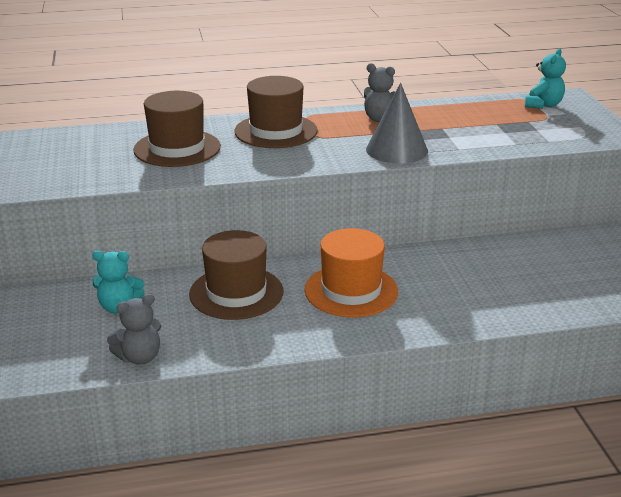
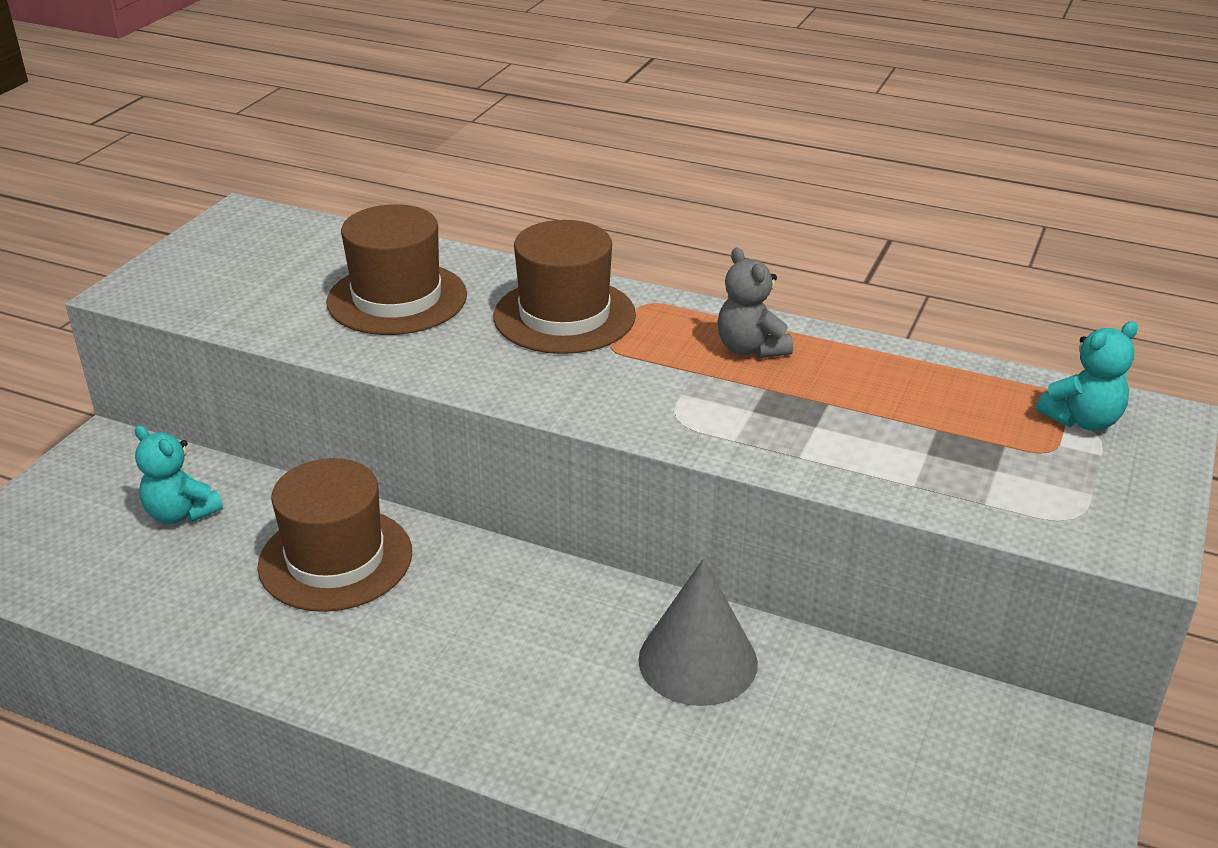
camera: 35 degrees right, 5 degrees up
(139, 357) = (112, 604): grey teddy bear -> none
(351, 290) = (484, 631): orange hat -> none
(396, 150) = (694, 419): grey cone -> grey cone (698, 661)

